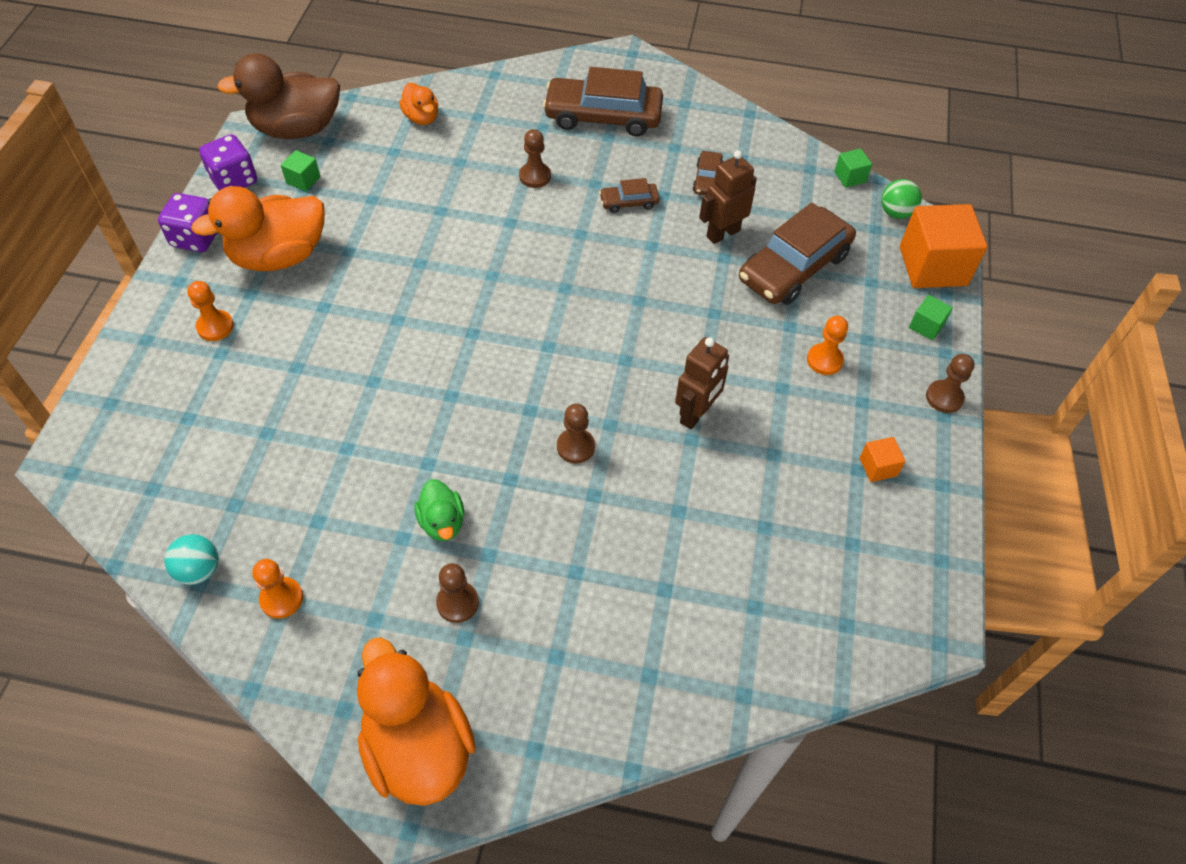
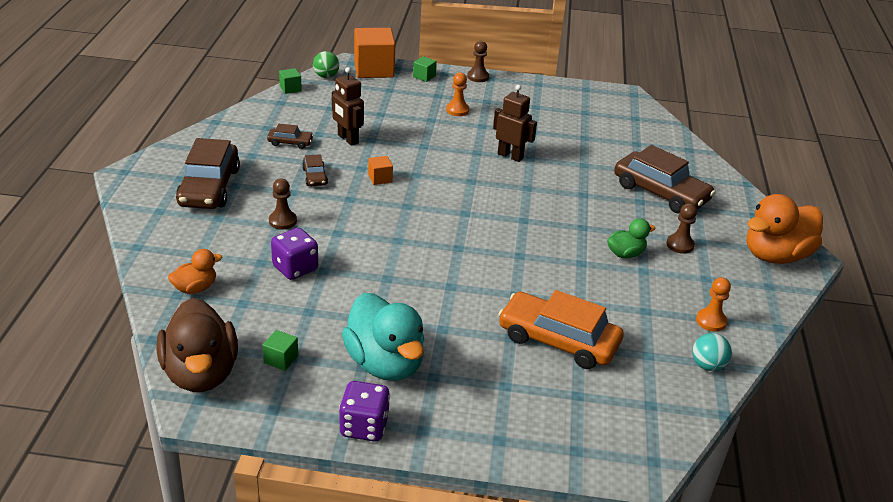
camera: 95 degrees left, 20 degrees down
(215, 327) = (476, 394): orange pawn -> none
(234, 180) = (279, 411): purple dice -> purple dice (295, 268)
(279, 256) = (385, 363): orange duck -> turquoise duck
(281, 413) = (558, 340): none -> orange car
(575, 447) = (549, 201): brown pawn -> none
(794, 267) = (378, 115): brown car -> brown car (660, 192)
(878, 467) = (532, 100): orange cube -> orange cube (380, 178)

